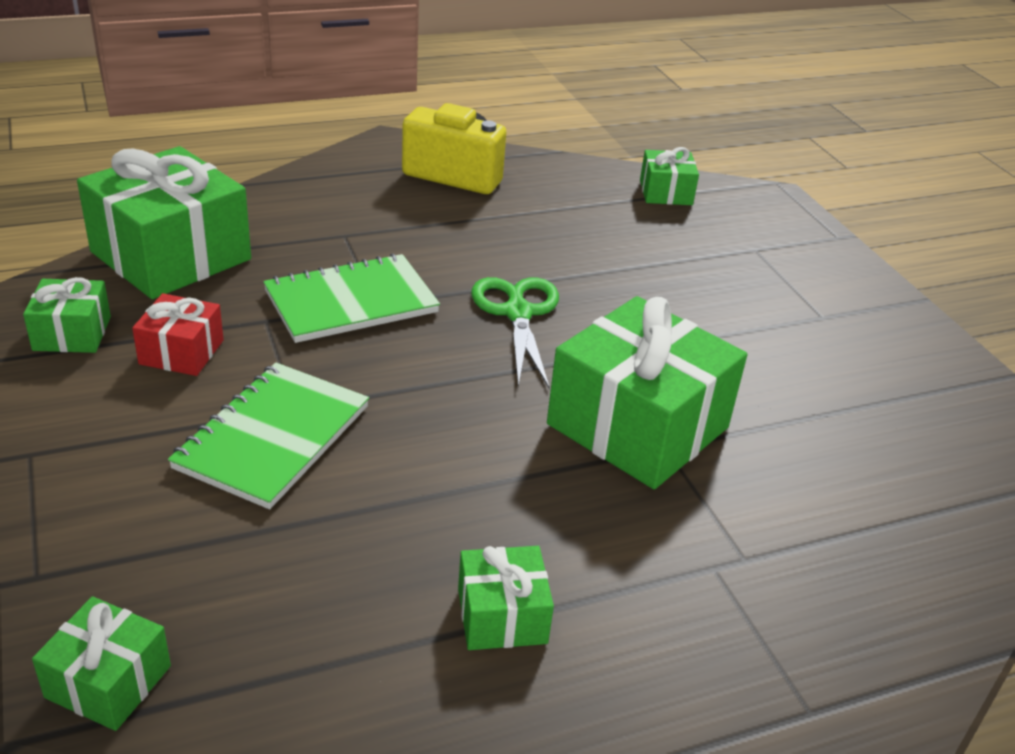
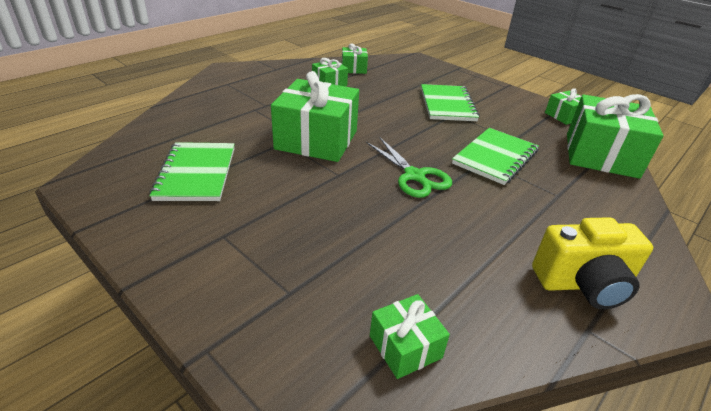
camera: 155 degrees right, 0 degrees up
(108, 681) = (412, 60): green gift -> green gift (354, 68)
(181, 352) = (520, 120): red gift -> none
(867, 416) = (196, 173): none -> green notebook

